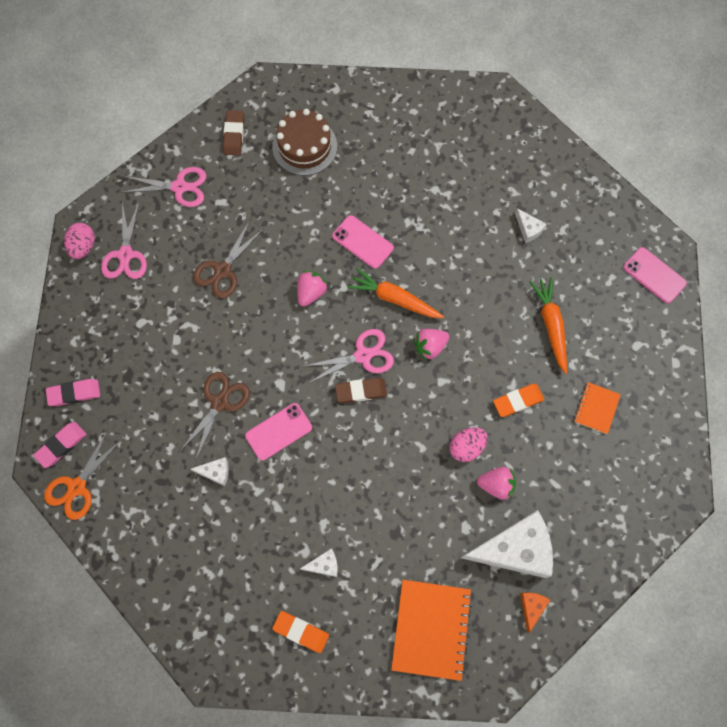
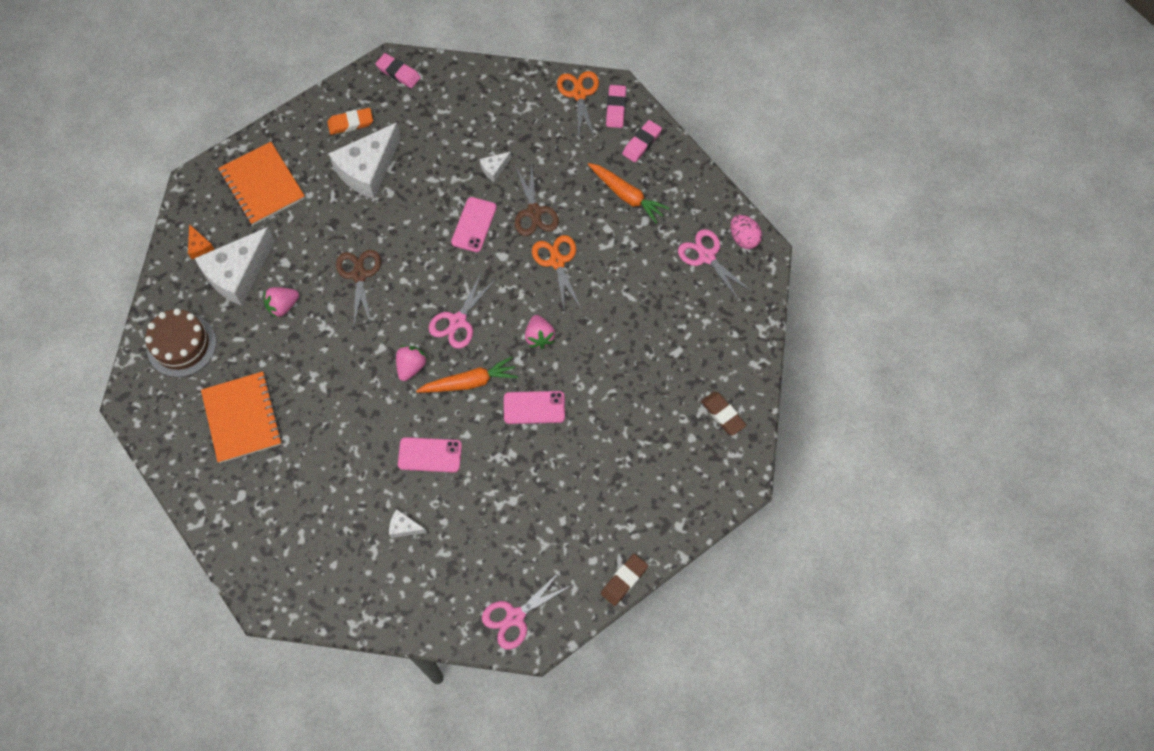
camera: 140 degrees right, 5 degrees down
(179, 187) = (721, 337): pink scissors -> pink scissors (515, 617)
(212, 654) = (398, 73): none -> pink eraser
(222, 270) = (622, 301): brown scissors -> brown scissors (359, 275)
(241, 343) = (557, 261): none -> orange scissors
(304, 146) = (655, 451): brown cake -> brown cake (181, 345)
(324, 565) = (368, 169): white cheese -> white cheese, size x2.32
(361, 391) = (437, 295): brown eraser -> brown eraser (624, 580)
(466, 447) = (325, 315): pink egg -> none
(518, 401) = (310, 377): orange eraser -> none
(551, 325) = (325, 457): orange carrot -> orange carrot (626, 195)
(596, 408) = (242, 418): orange notebook -> orange notebook, size x1.86
(654, 275) = (264, 570): pink phone -> pink phone (430, 455)

